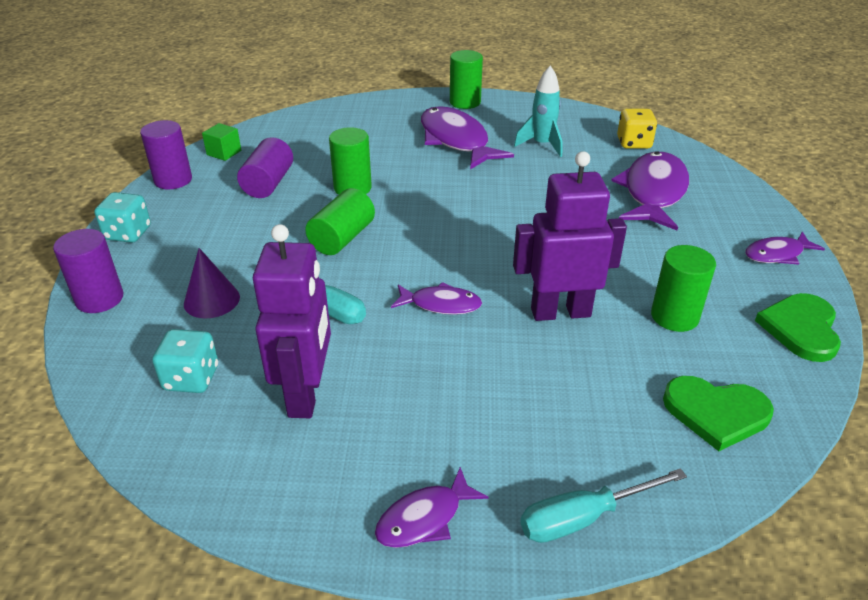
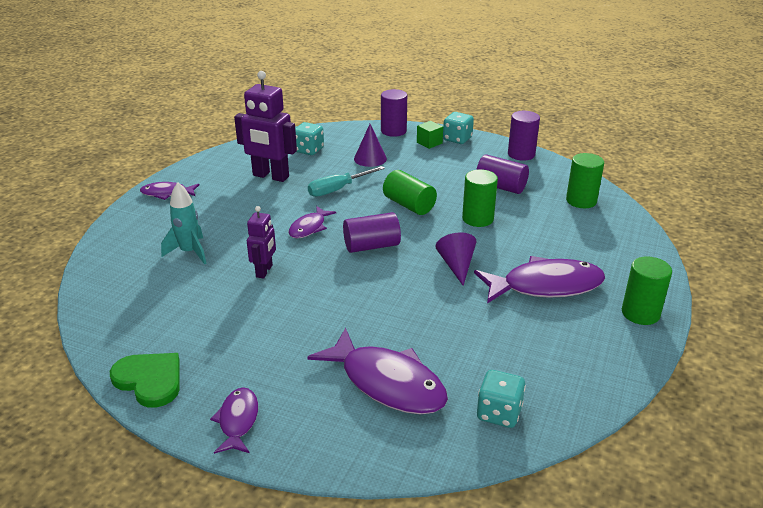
camera: 110 degrees right, 5 degrees down
(224, 152) = (558, 174): green cube -> green cube (429, 143)
(424, 518) = (167, 193): purple fish -> purple fish turned 75 degrees counterclockwise
(452, 245) = (371, 246): none -> purple cylinder
(454, 187) = (456, 266): none -> purple cone
(542, 145) = (518, 339): turquoise rocket -> turquoise rocket (189, 252)
(560, 312) = (264, 271): purple robot -> purple robot, size x0.57
(583, 518) = (121, 233): turquoise screwdriver -> none
(634, 143) = (499, 413): yellow dice -> turquoise dice
(674, 316) = (217, 320): green cylinder -> green cylinder (581, 201)
(716, 413) = (128, 300): green heart -> none

